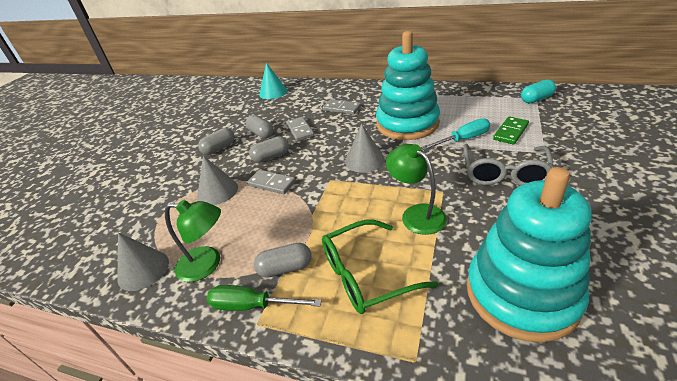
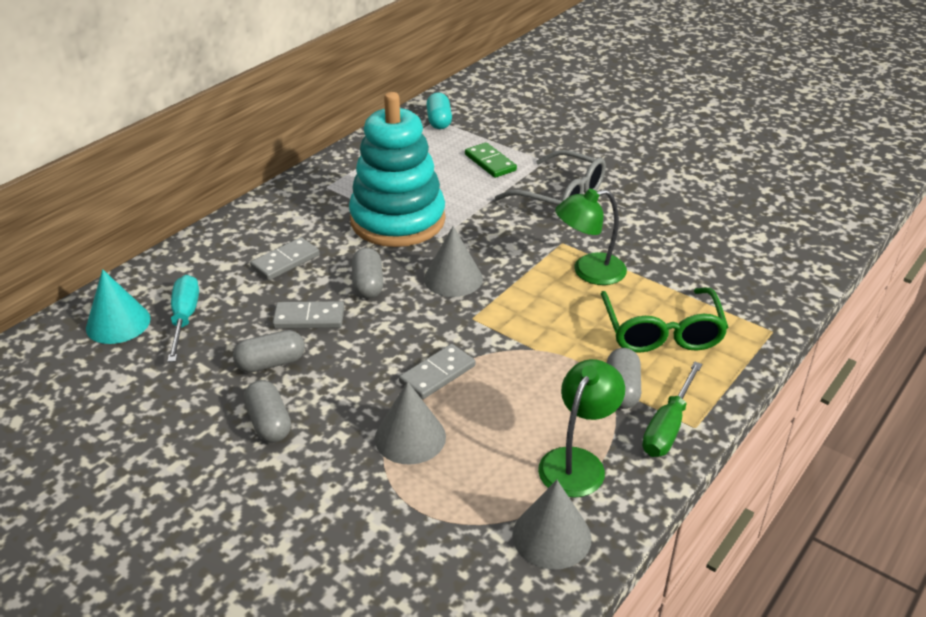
camera: 75 degrees left, 0 degrees up
(271, 157) = (361, 363): grey capsule -> grey capsule (368, 284)
(463, 139) = (475, 195): turquoise screwdriver -> turquoise screwdriver (184, 318)
(521, 294) = (725, 252): turquoise stacking toy -> none

